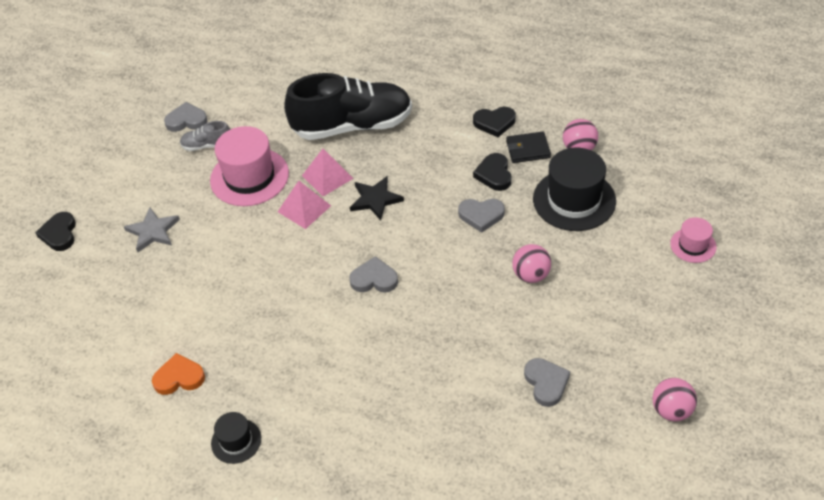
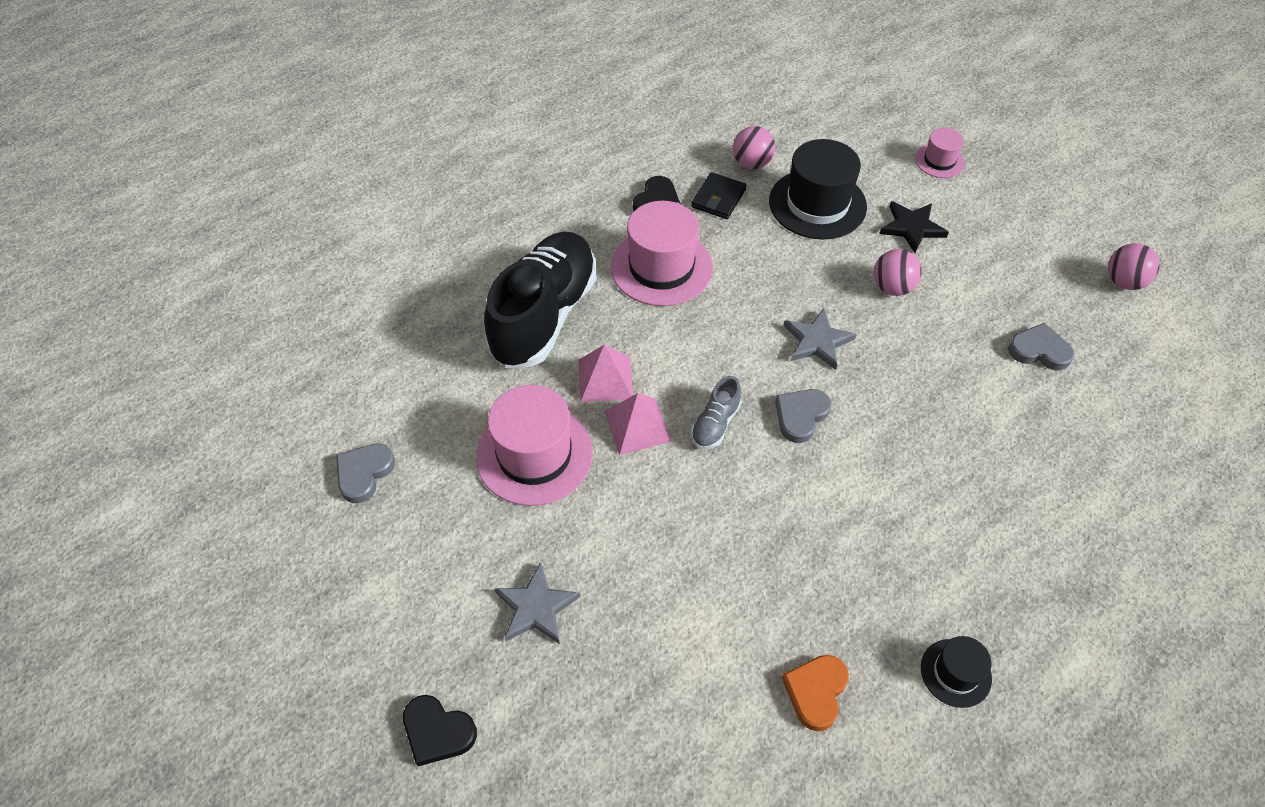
camera: 60 degrees left, 5 degrees up
(207, 145) = (434, 473): grey shoe -> grey shoe (715, 424)
(375, 199) = (681, 354): black star -> black star (912, 227)
(439, 154) = (661, 267): none -> pink hat
(444, 258) = (817, 341): none -> grey star
(481, 215) = (780, 281): grey heart -> none
(494, 174) = (730, 241): black heart -> none

